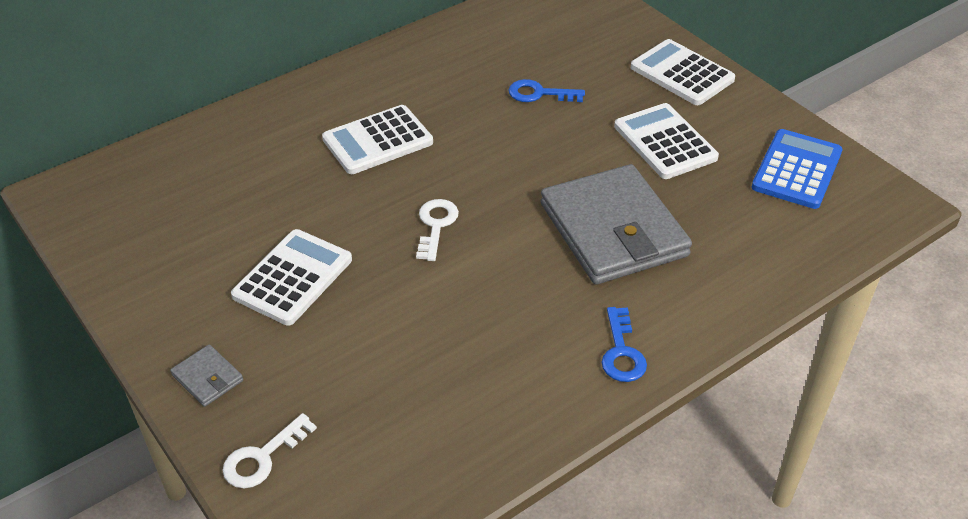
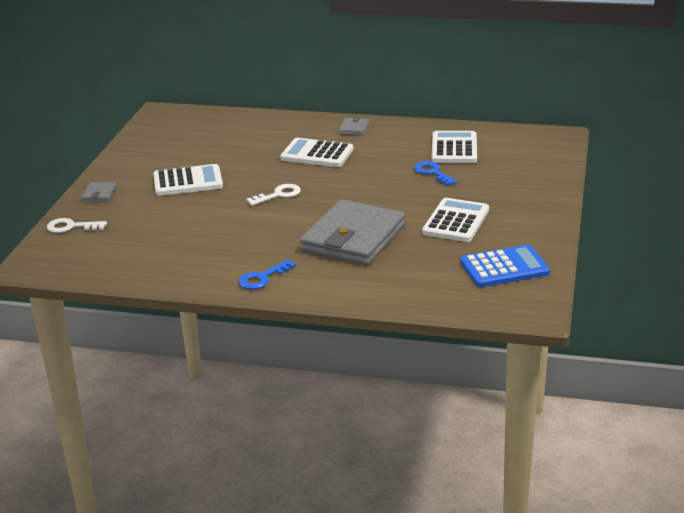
camera: 50 degrees right, 15 degrees down
(357, 81) = (354, 128): none -> grey wallet
(682, 73) = (531, 200): white calculator -> white calculator (454, 148)

